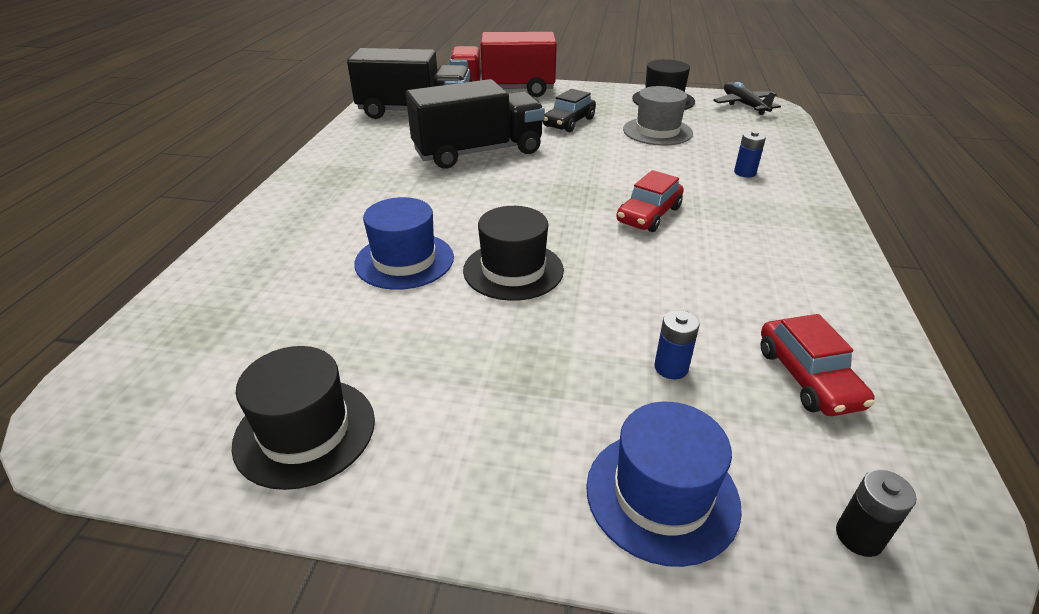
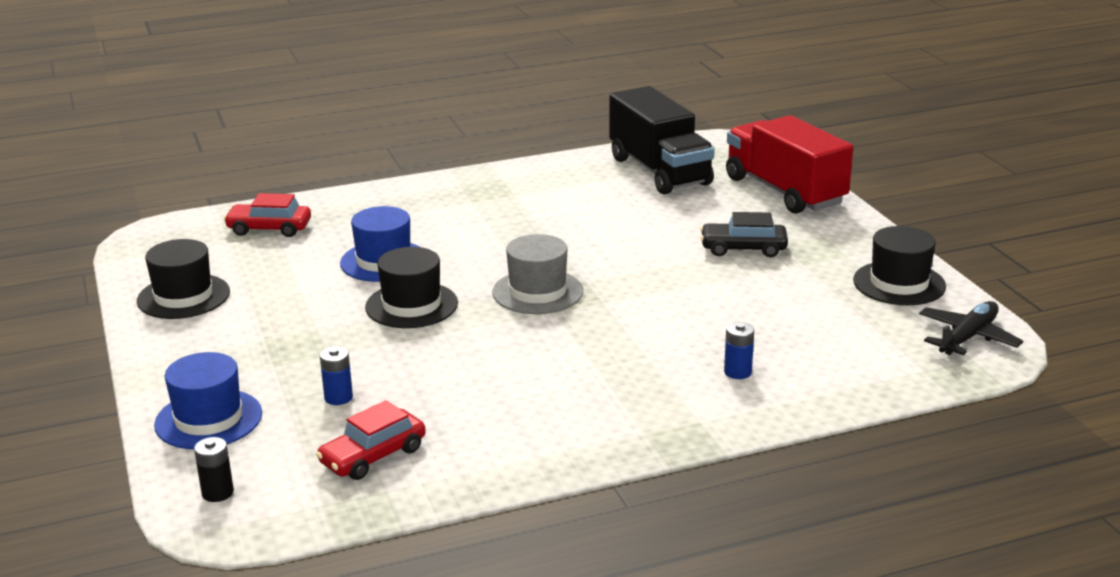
camera: 60 degrees right, 10 degrees down
(478, 152) = (606, 228): black truck -> none
(649, 215) = (571, 340): red car -> red car (269, 229)
(657, 131) = (789, 301): grey hat -> grey hat (537, 292)

